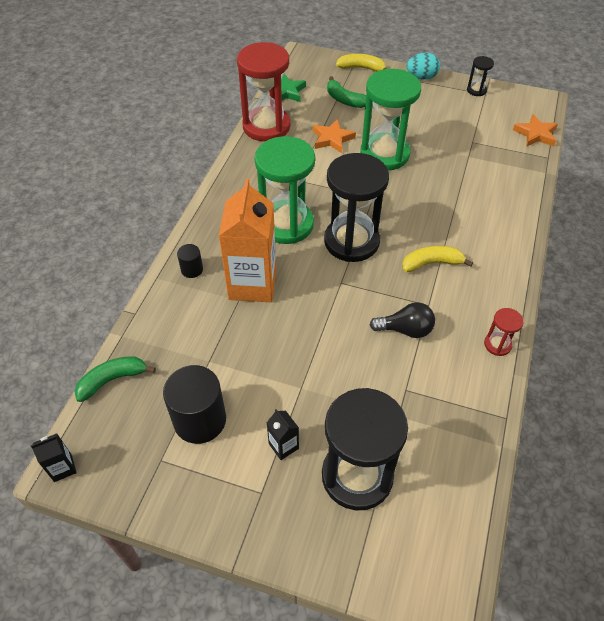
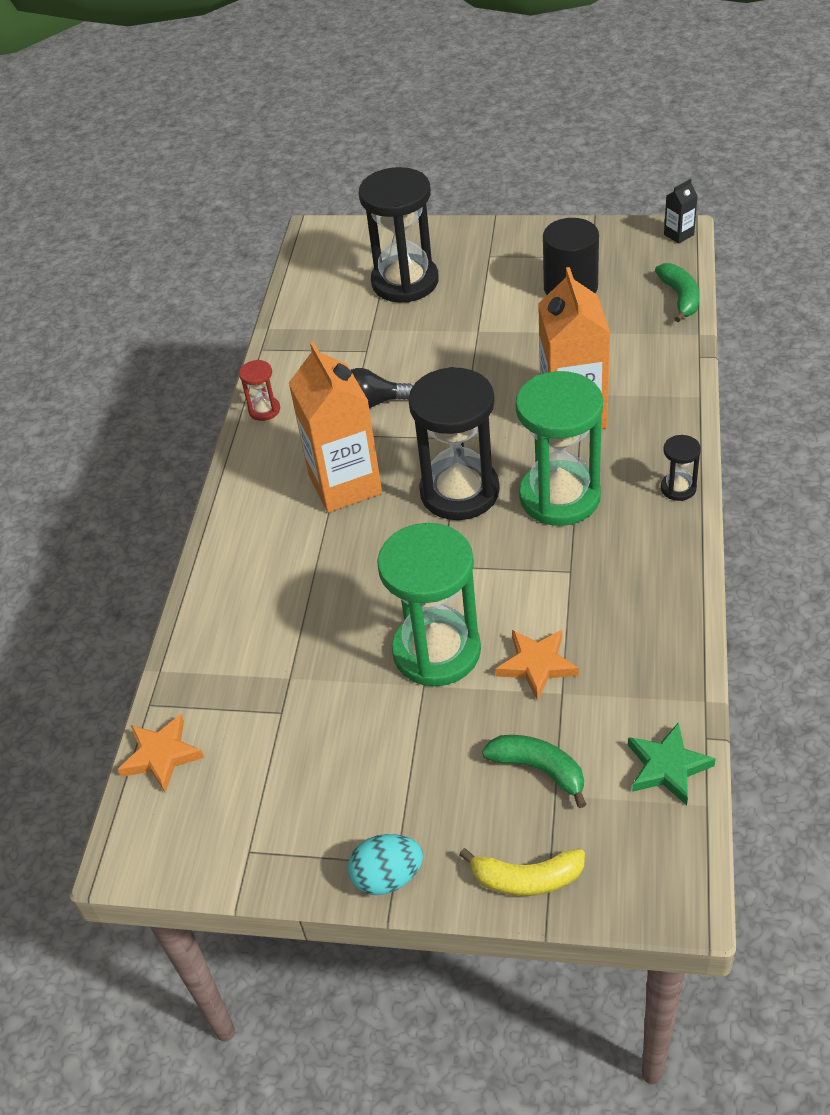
camera: 175 degrees right, 5 degrees down
(112, 380) = (680, 298): green banana -> green banana turned 60 degrees counterclockwise
(192, 269) = (660, 414): black cylinder -> none
(266, 126) = (667, 668): red hourglass -> none
(283, 446) = (480, 287): black carton -> none
(431, 263) = (345, 485): yellow banana -> orange carton
(476, 90) = (267, 858): black hourglass -> black hourglass (678, 488)

